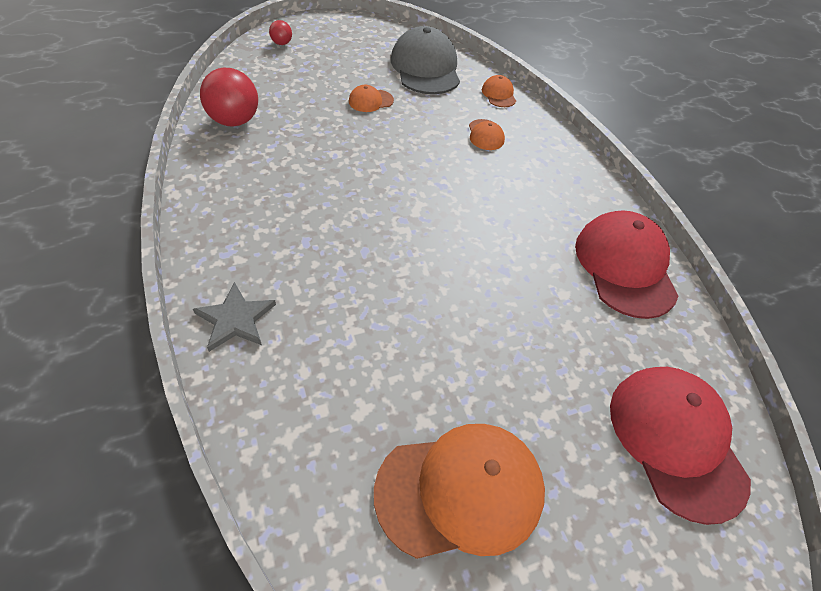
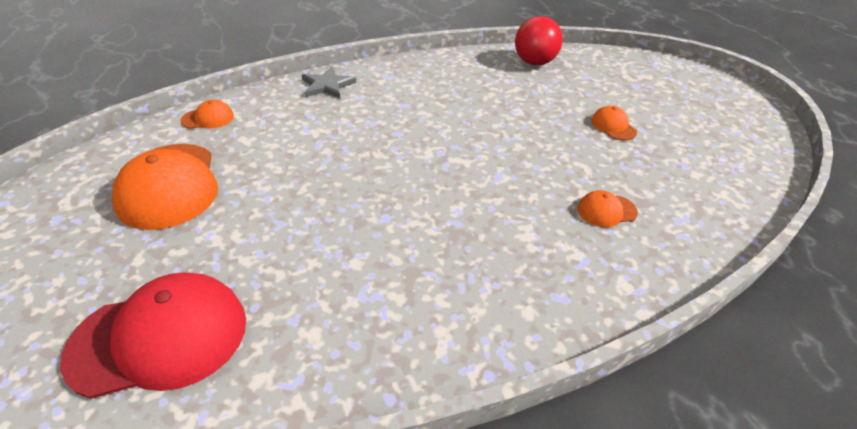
camera: 90 degrees right, 10 degrees down
(282, 43) = (669, 71): red ball -> none
(425, 68) = (711, 162): grey cap -> none
(498, 94) = (707, 226): orange cap -> orange cap (208, 118)
(624, 266) = (403, 329): red cap -> none

